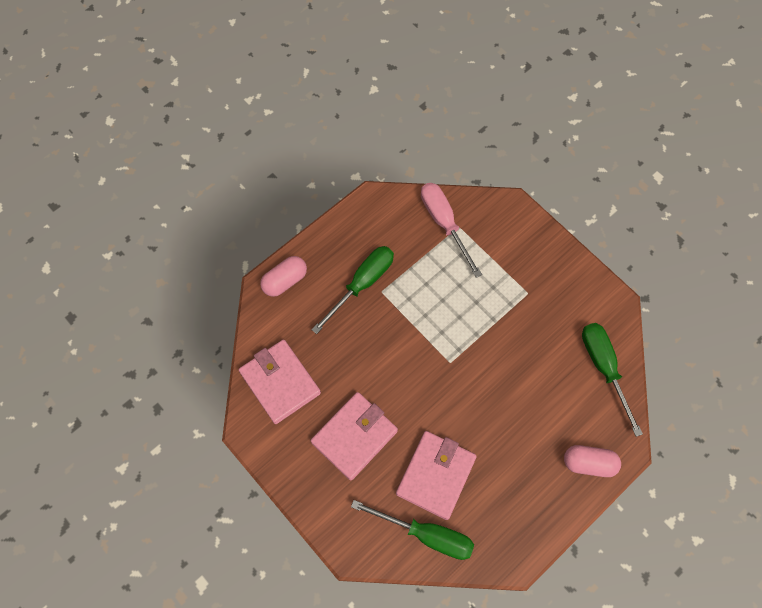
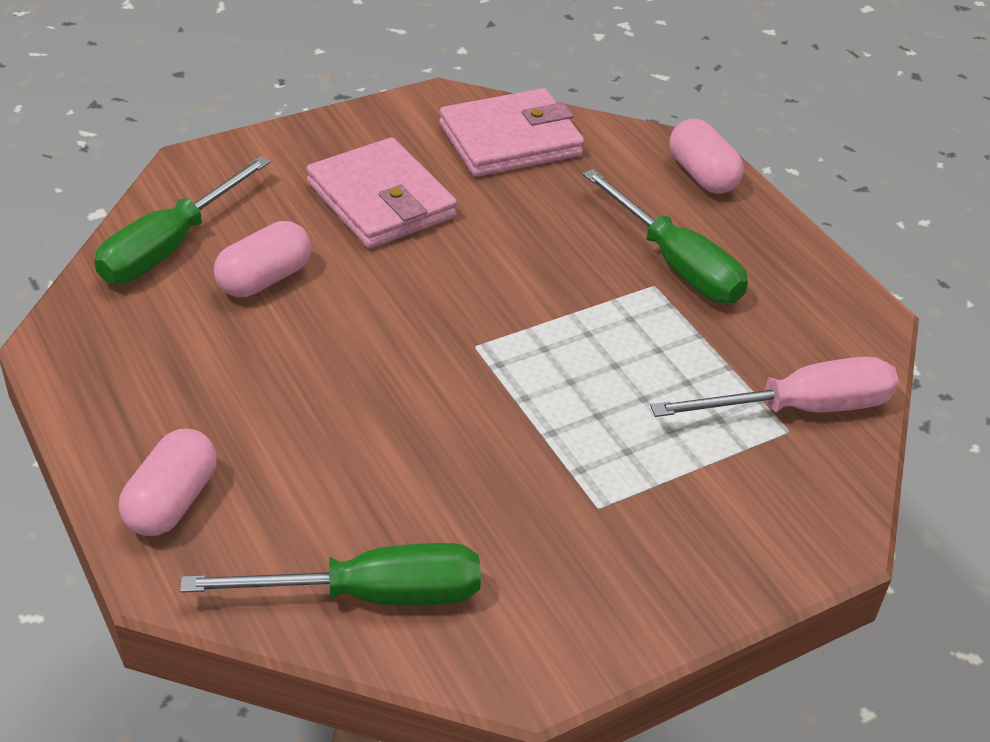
camera: 100 degrees right, 25 degrees down
(436, 475) = (264, 279): pink wallet -> pink capsule

